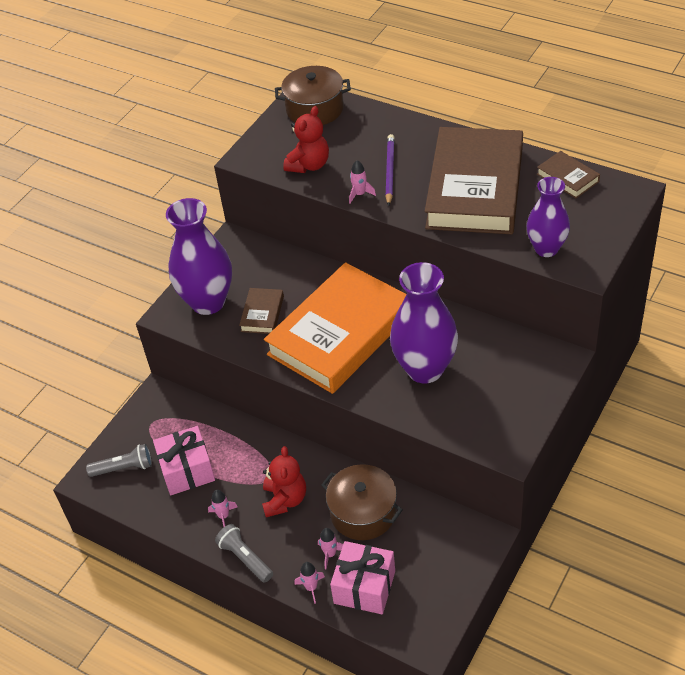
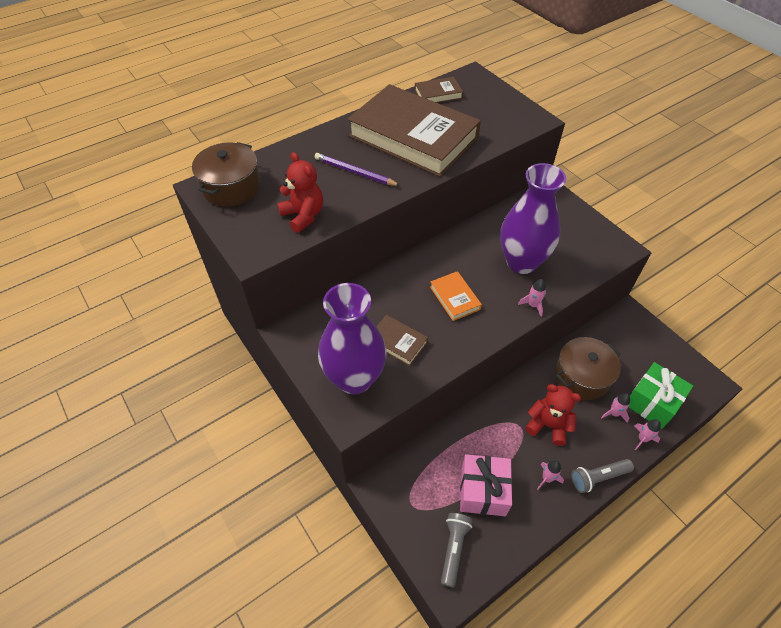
camera: 70 degrees left, 5 degrees up
(340, 334) = (454, 298): orange book -> orange book, size x0.41
(360, 194) = (369, 198): pink rocket -> pink rocket (533, 305)
(364, 587) = (652, 402): pink gift -> green gift
(546, 249) = (504, 129): purple vase -> none

